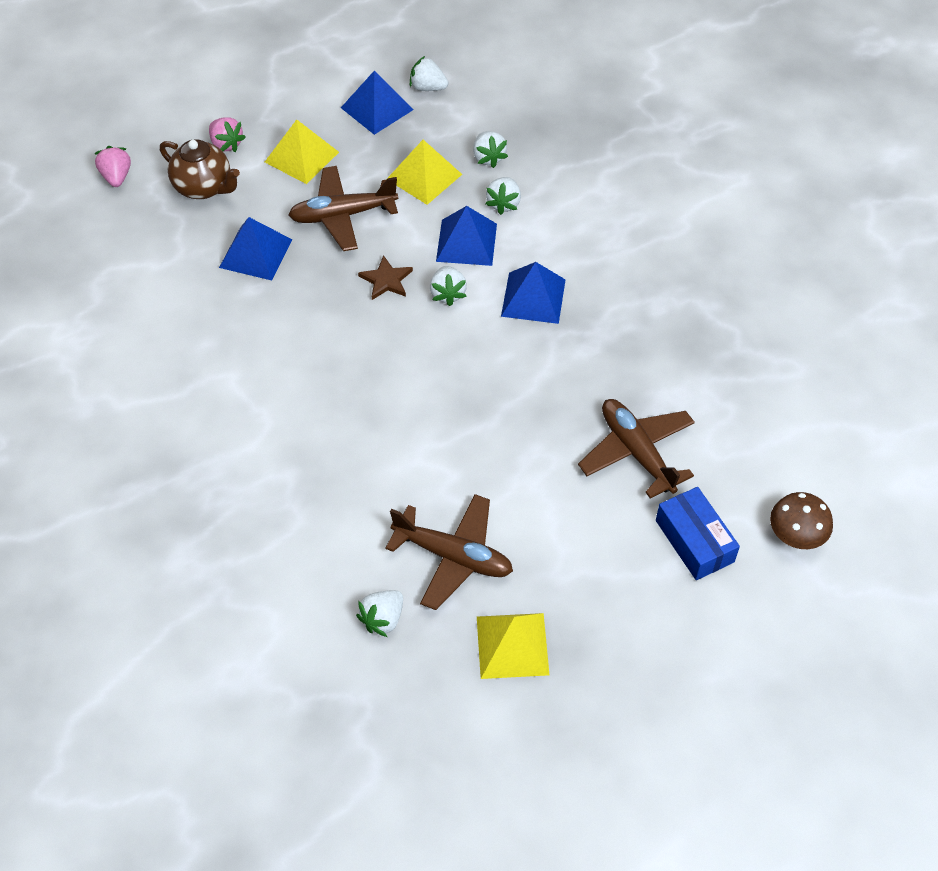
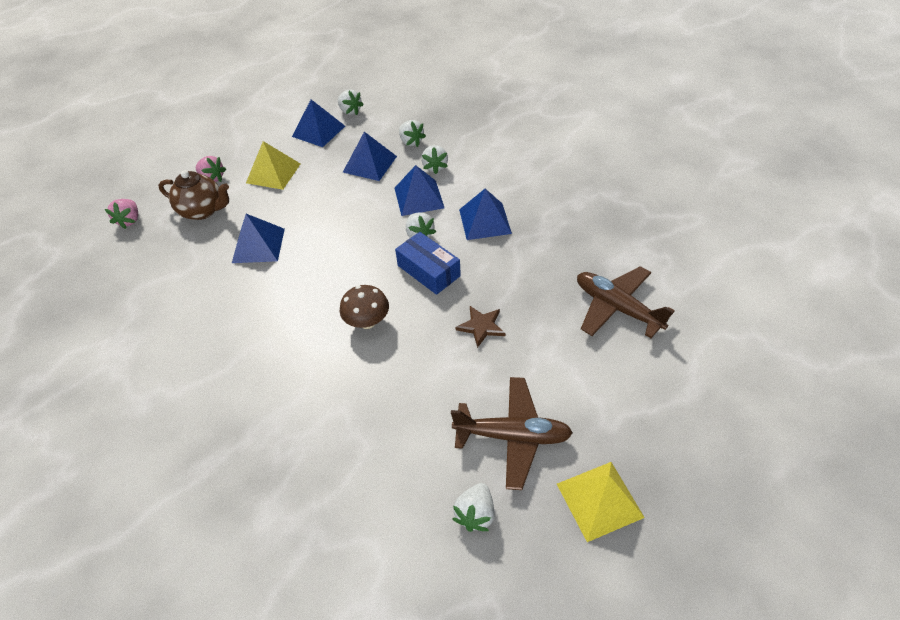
camera: 15 degrees left, 5 degrees down
(116, 177) = (130, 220): pink strawberry -> pink strawberry turned 150 degrees counterclockwise
(343, 215) = (318, 203): brown plane -> none
(386, 280) = (369, 238): brown star -> brown star (481, 326)
(424, 176) = (370, 164): yellow pyramid -> blue pyramid
(428, 88) = (350, 111): white strawberry -> white strawberry turned 135 degrees counterclockwise
(694, 541) = (698, 362): blue box -> blue box (428, 271)
(795, 536) = (770, 335): brown mushroom -> brown mushroom (367, 322)

